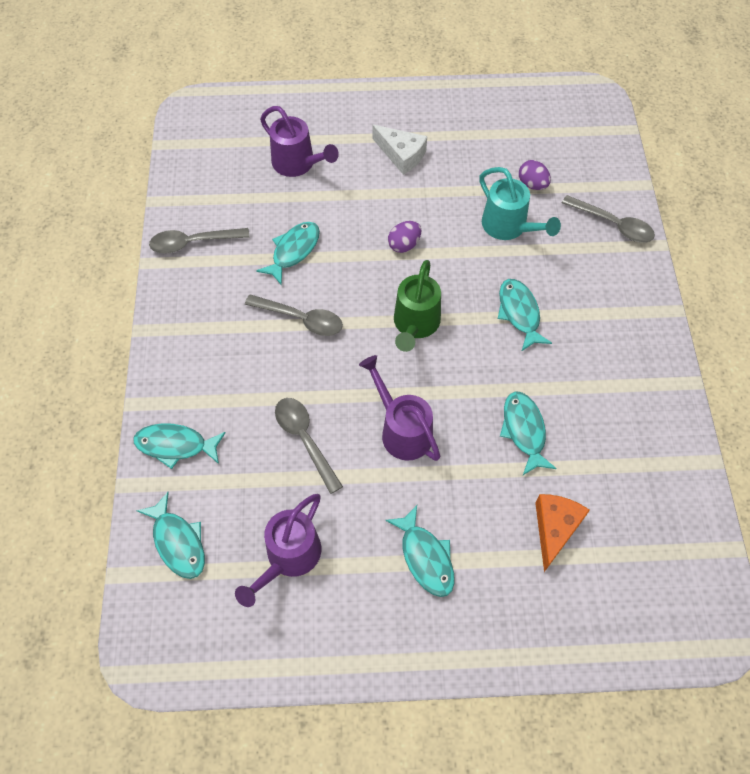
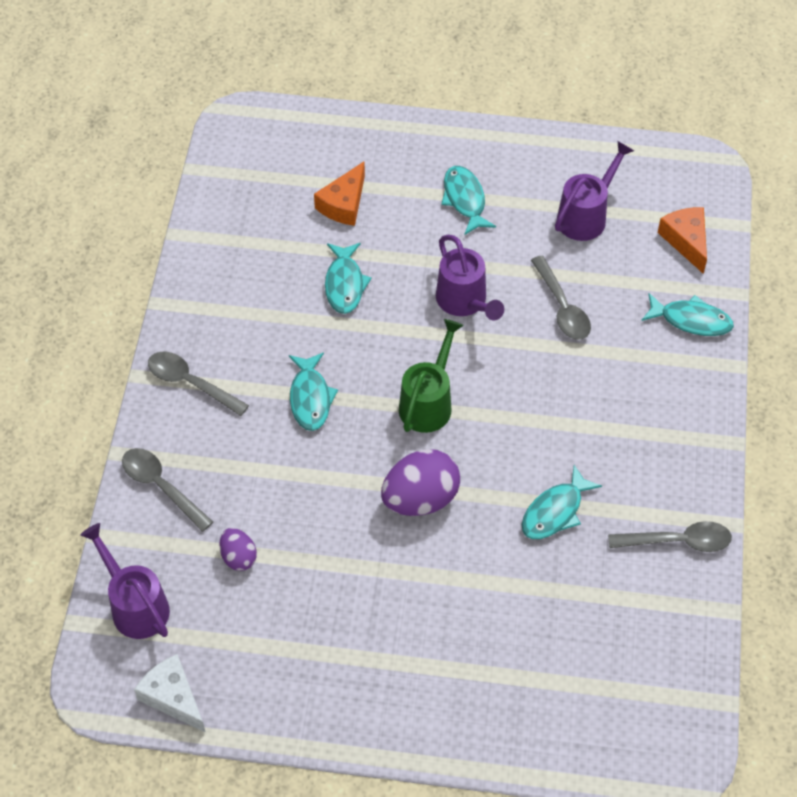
camera: 170 degrees left, 5 degrees down
(178, 542) = (686, 241): turquoise fish -> orange cheese
(298, 164) = (537, 637): purple watering can -> purple watering can (135, 605)
(300, 319) = (554, 428): grey spoon -> grey spoon (191, 383)
(401, 155) = (396, 630): white cheese -> white cheese (173, 697)
(404, 245) = (420, 499): purple egg -> purple egg, size x1.85
(509, 227) = (288, 502): turquoise watering can -> none

